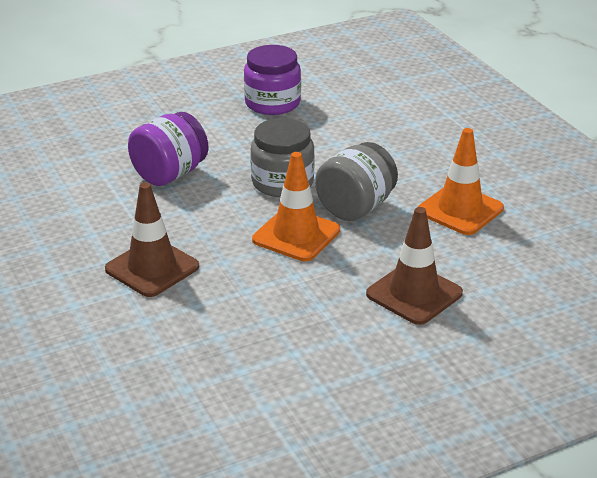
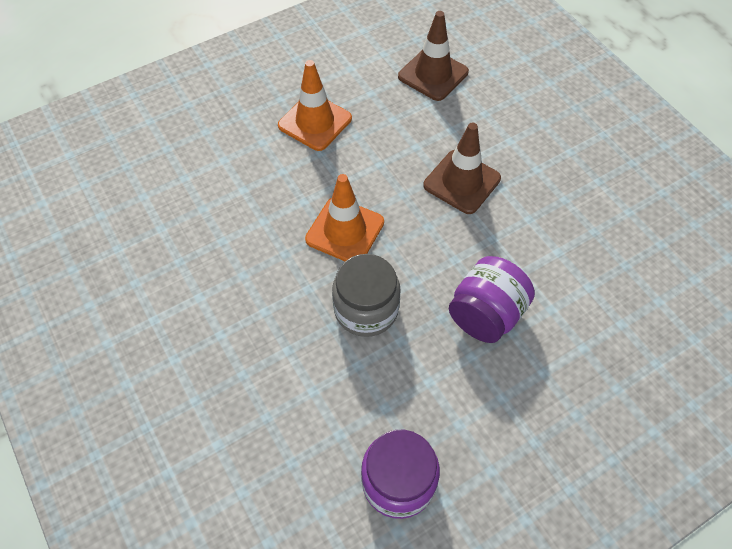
camera: 175 degrees right, 25 degrees up
(356, 207) = (290, 274): grey jar -> none
(414, 294) = (244, 169): brown traffic cone -> brown traffic cone (433, 74)
(460, 210) = (188, 278): orange traffic cone -> orange traffic cone (315, 122)

